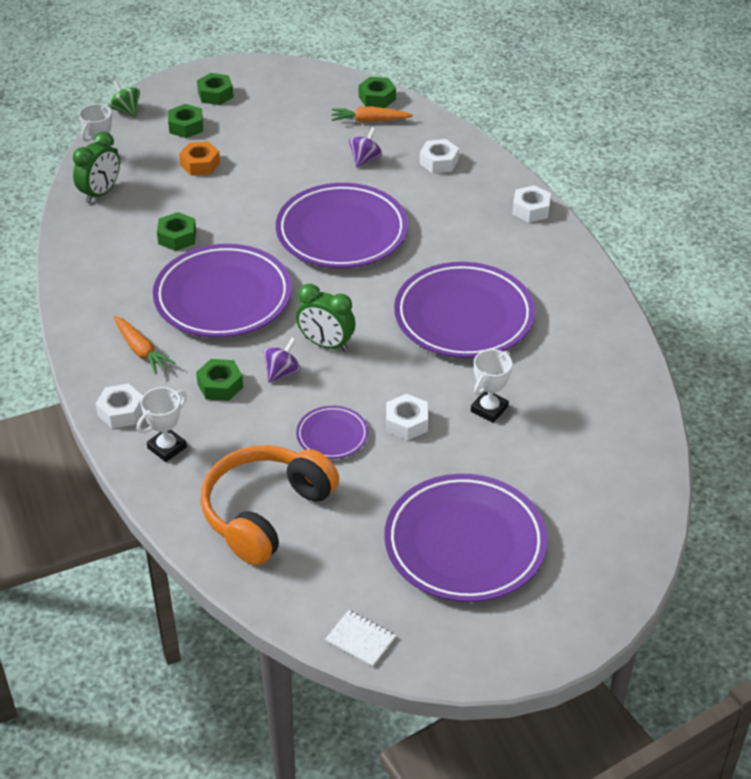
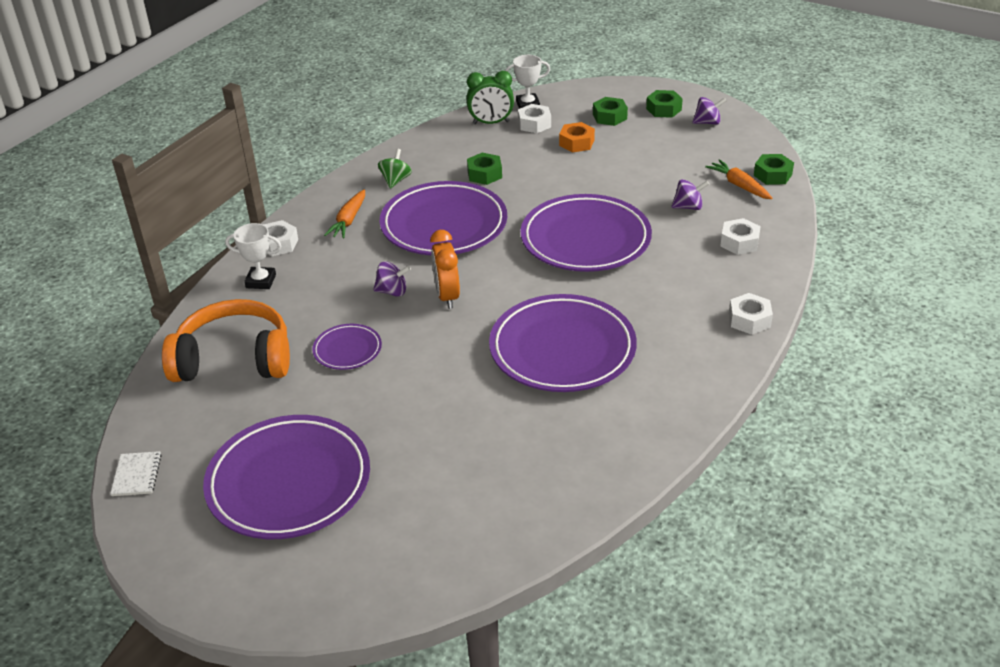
camera: 55 degrees right, 5 degrees down
(126, 110) = (592, 87): green spinning top -> green spinning top (395, 180)
(220, 385) = (348, 271): green nut -> none
(266, 85) = (707, 122): none -> purple spinning top
(326, 344) = (447, 296): green clock -> orange clock
(406, 423) = (400, 381): white nut -> white nut (534, 124)
(489, 409) = (464, 419): white trophy -> none

